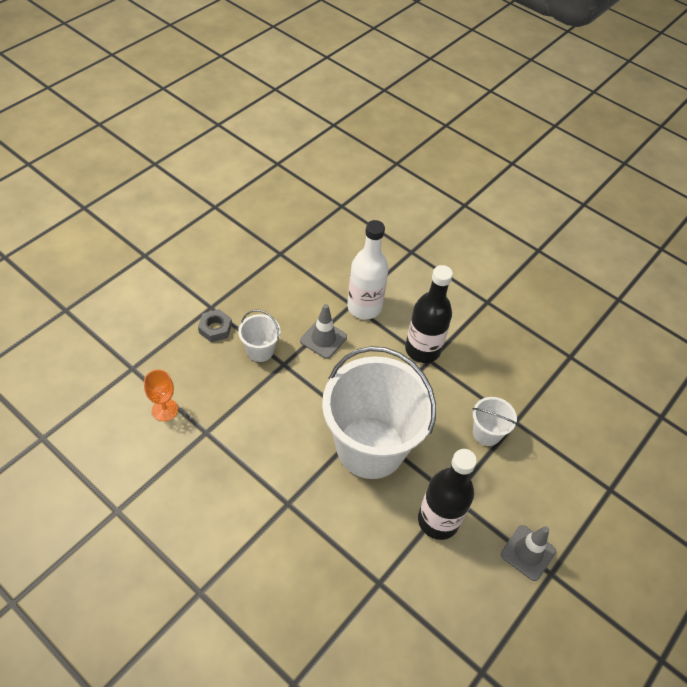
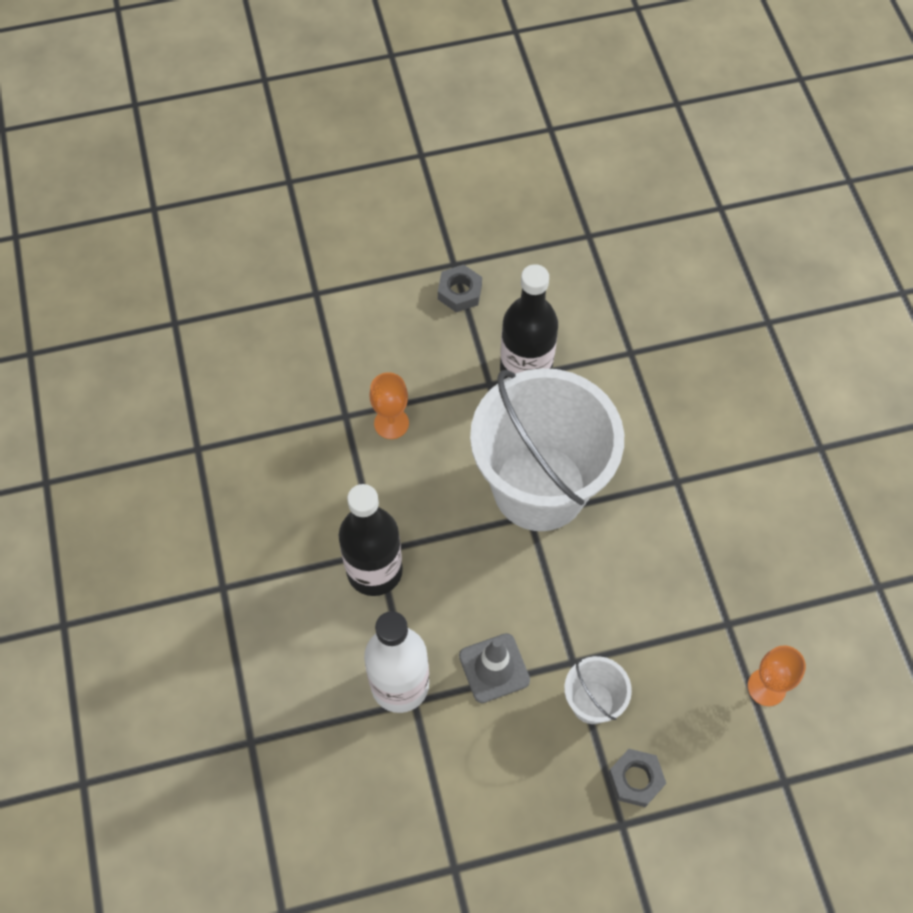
camera: 140 degrees left, 10 degrees up
(486, 433) = (391, 423): white bucket -> orange goblet
(527, 552) = (459, 292): grey traffic cone -> grey nut

